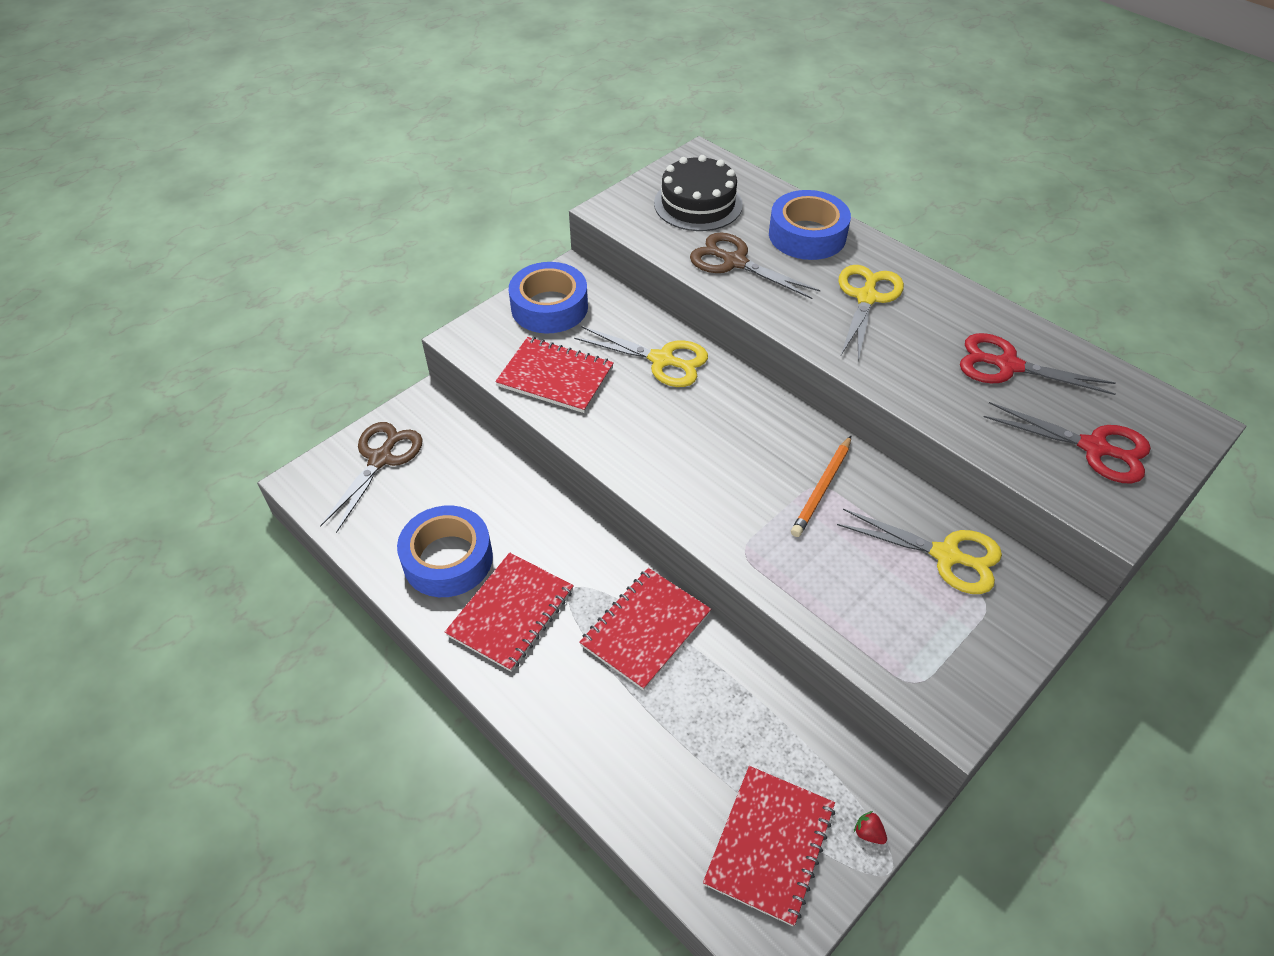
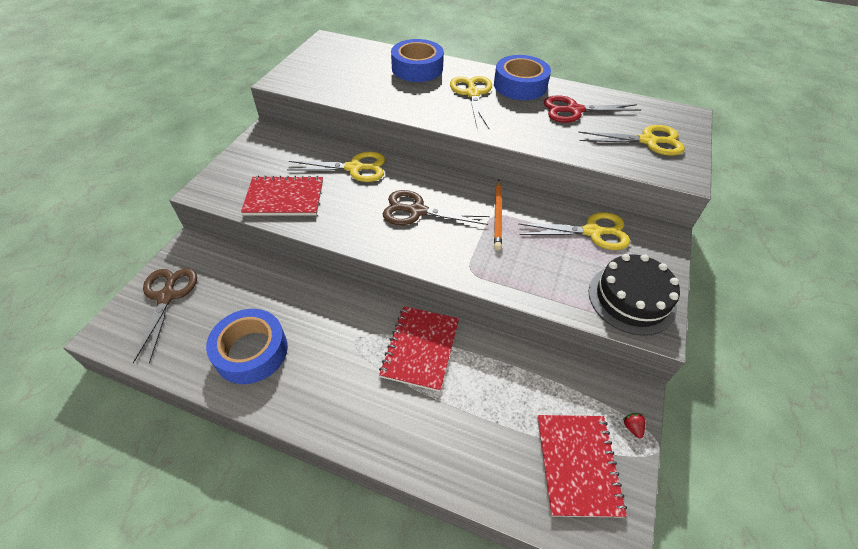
camera: 25 degrees left, 0 degrees up
(511, 613) = (318, 373): red notebook -> none
(549, 307) = (259, 155): blue tape -> blue tape (520, 85)
(698, 204) = (338, 65): black cake -> black cake (631, 299)
(734, 262) = (379, 92): brown scissors -> brown scissors (416, 211)
(868, 833) = (632, 427): red strawberry -> red strawberry turned 60 degrees clockwise
(1095, 448) = (648, 141): red scissors -> yellow scissors

